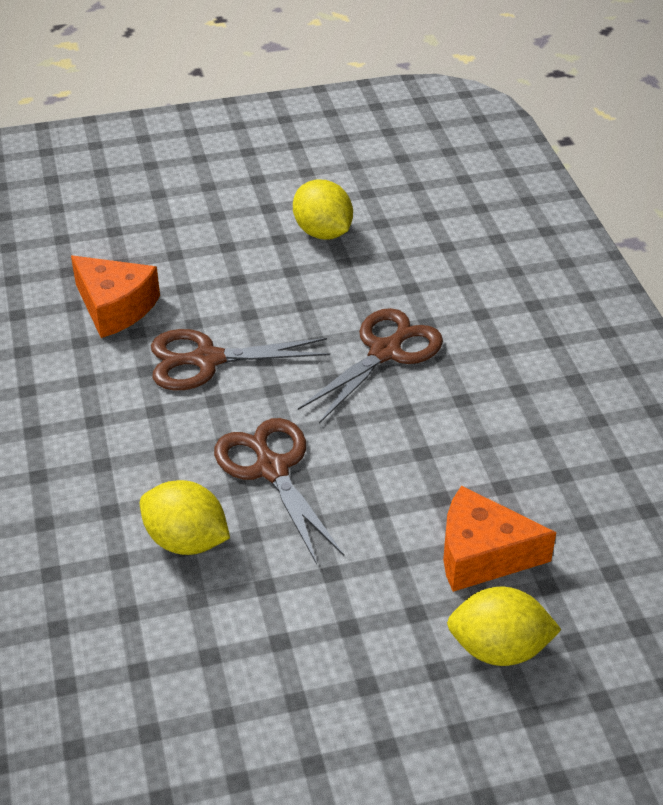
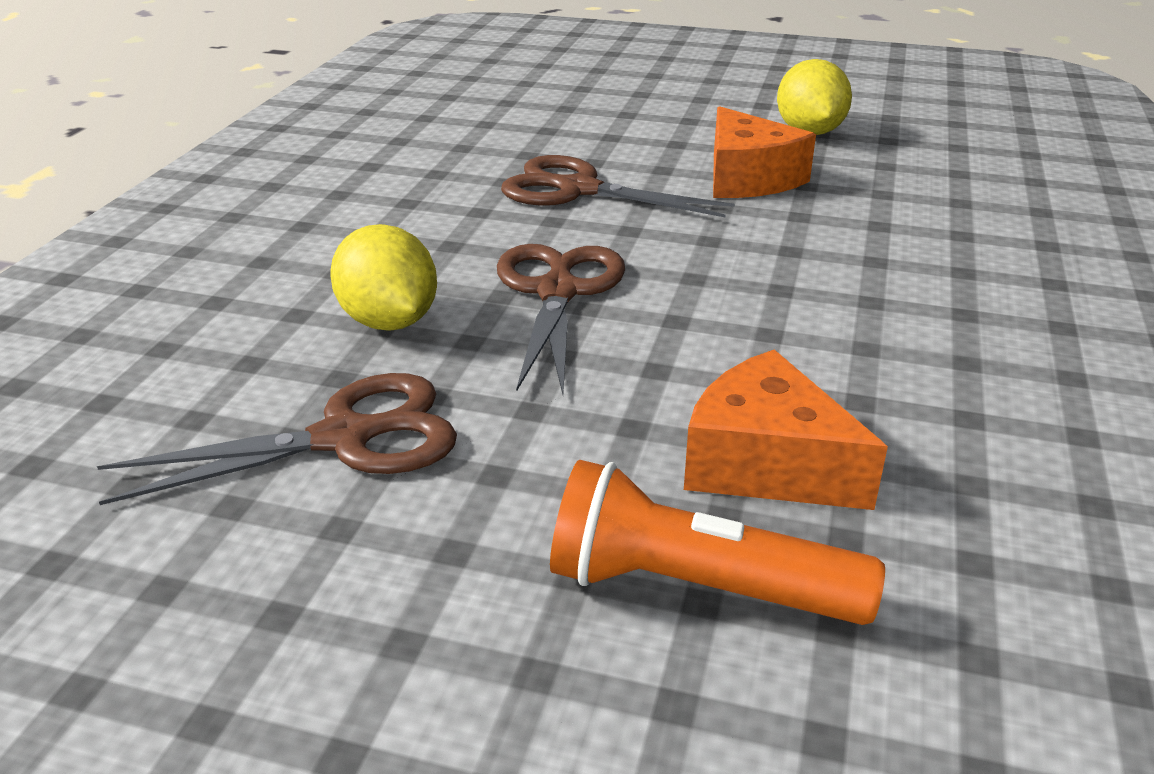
camera: 30 degrees right, 10 degrees down
(115, 307) = (524, 133): orange cheese -> orange cheese (748, 178)
(385, 351) = (801, 234): brown scissors -> brown scissors (346, 438)
(499, 649) = (696, 588): yellow lemon -> orange flashlight

